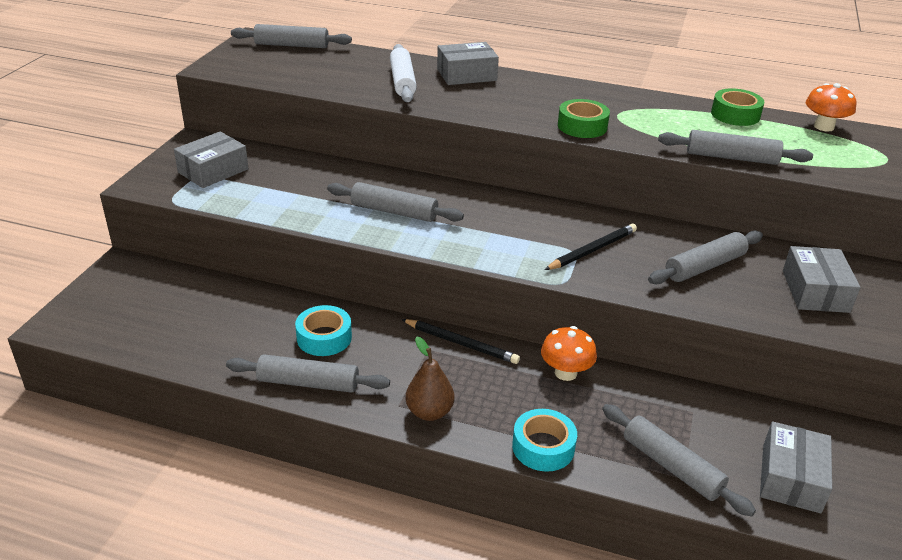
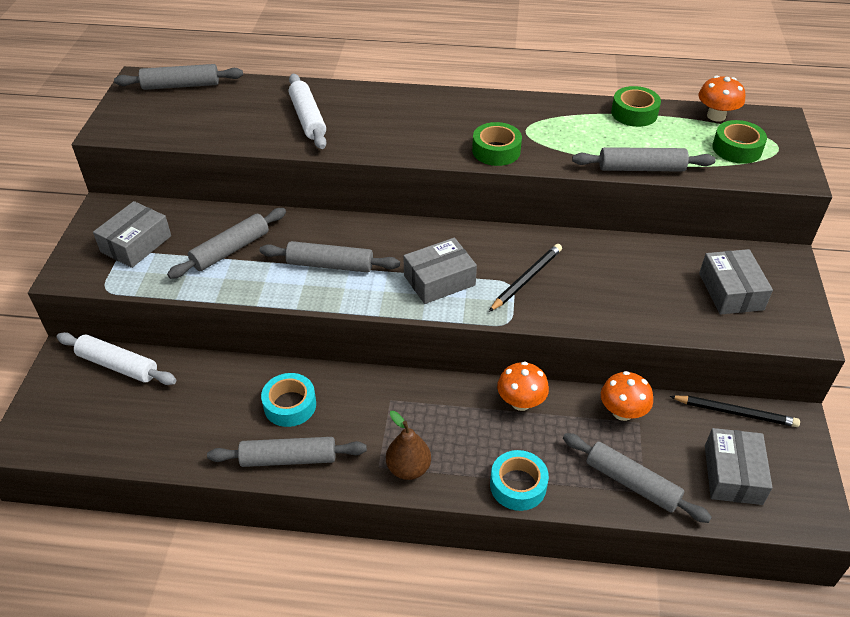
camera: 10 degrees left, 10 degrees up
(168, 279) = (118, 365): none -> white rolling pin
(461, 343) = (419, 388): black pencil -> black pencil (735, 413)
(466, 75) = (369, 100): grey box -> grey box (439, 280)
(676, 399) = (622, 412): none -> orange mushroom
(704, 266) = (630, 280): grey rolling pin -> grey rolling pin (230, 250)
(840, 154) = (737, 149): none -> green tape

